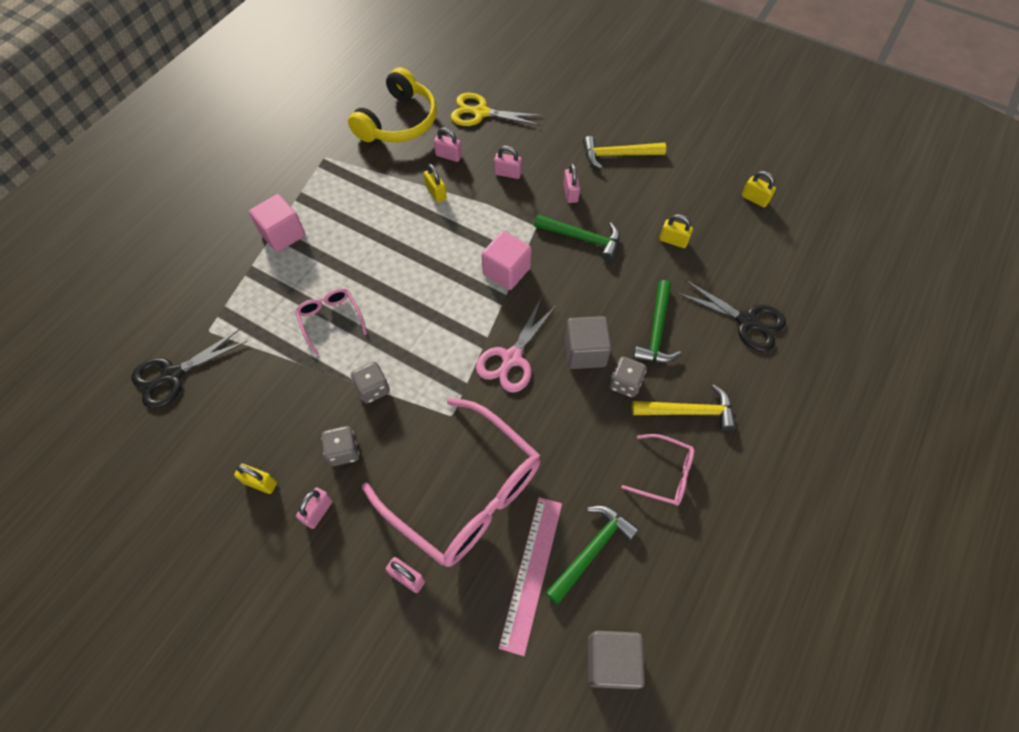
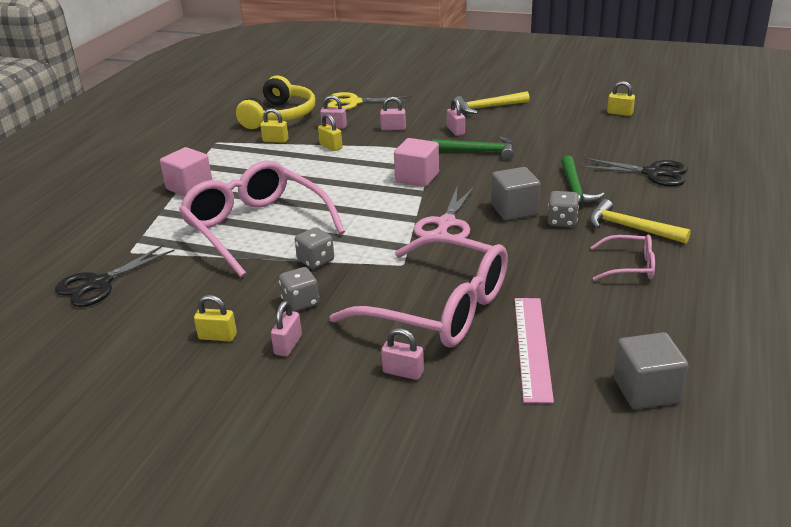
camera: 10 degrees left, 30 degrees down
(330, 319) = (256, 227): pink glasses -> pink glasses, size x2.17
(591, 550) = (585, 323): green hammer -> none
(673, 241) = (561, 142): yellow padlock -> yellow padlock (275, 140)
(688, 411) = (630, 228): yellow hammer -> yellow hammer turned 135 degrees counterclockwise

